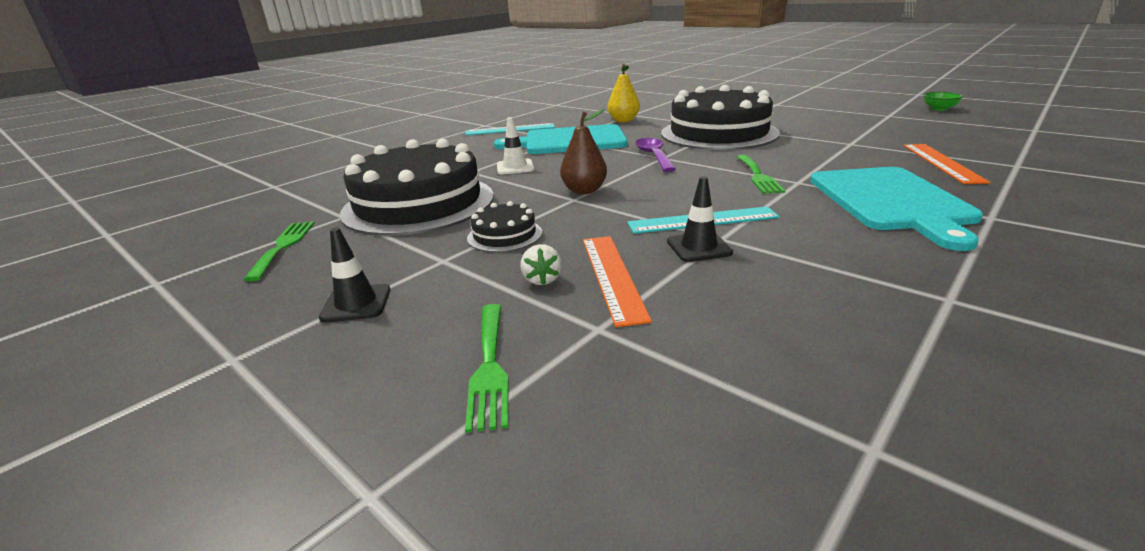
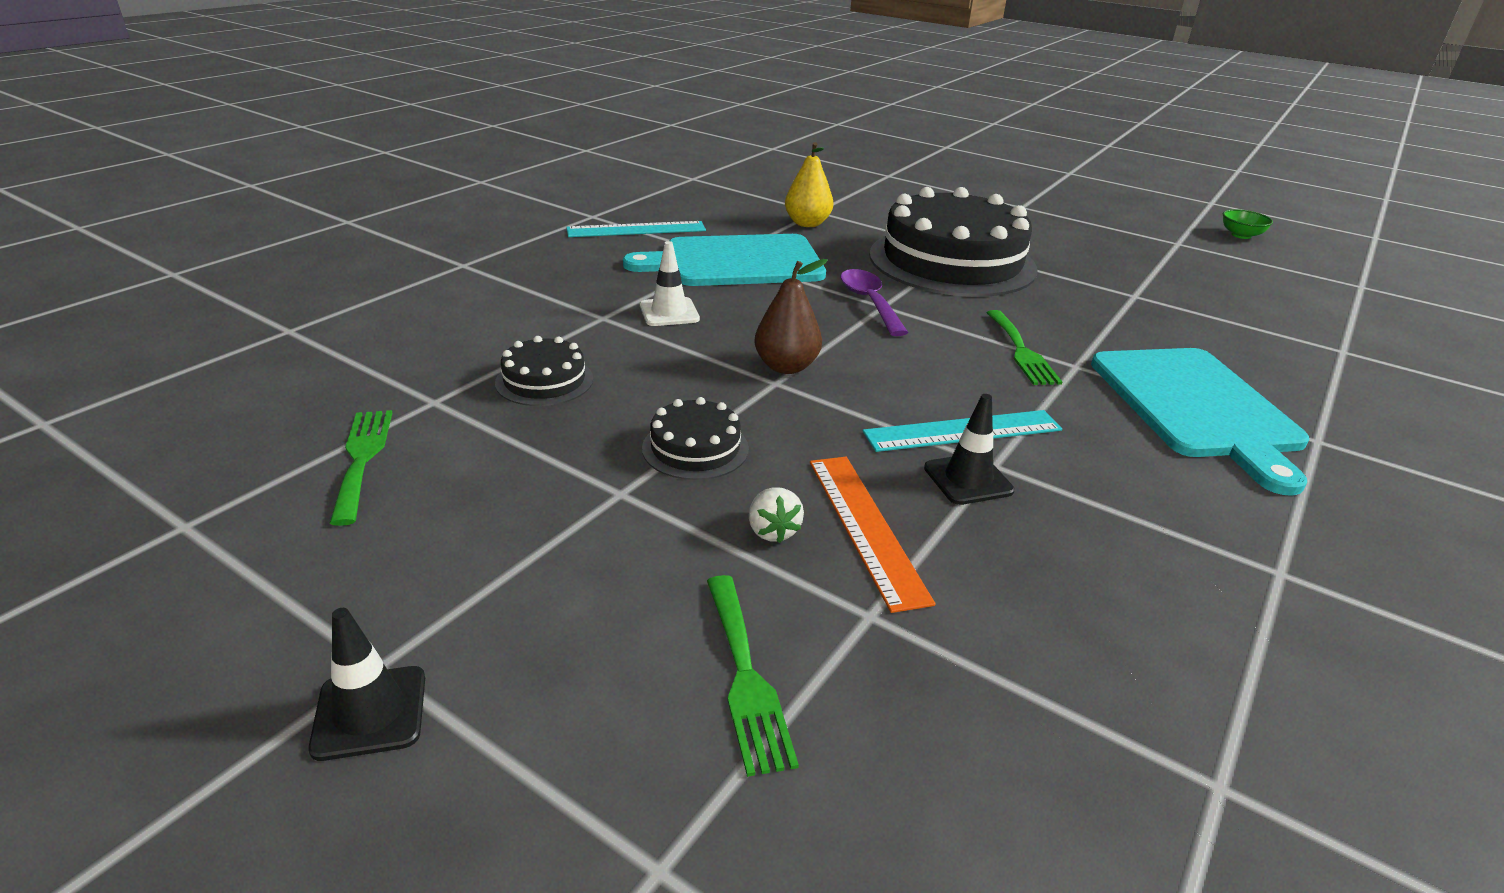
camera: 10 degrees left, 5 degrees up
(356, 303) = (521, 569): black traffic cone -> black traffic cone (370, 712)
(418, 204) = (544, 381): black cake -> black cake, size x0.43
(942, 163) = (1253, 340): orange ruler -> none

